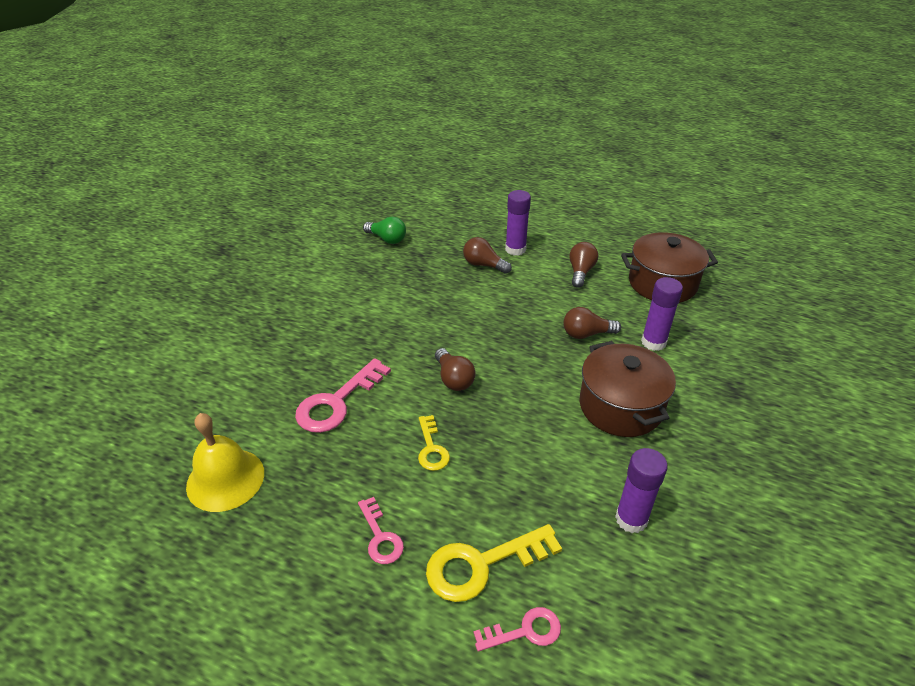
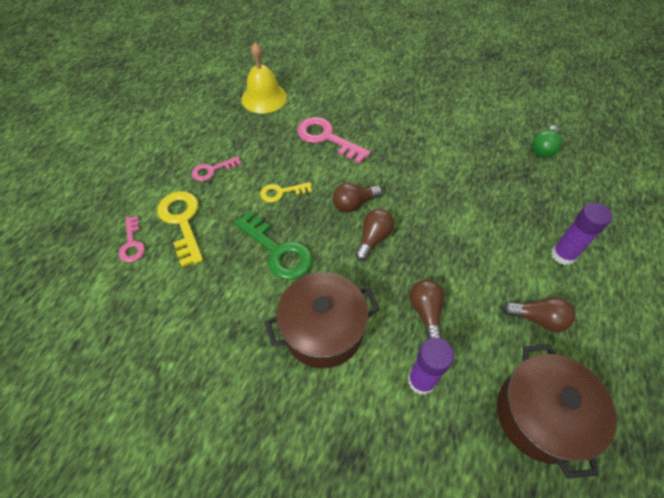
camera: 90 degrees right, 15 degrees up
(483, 265) = (523, 225): brown light bulb -> brown light bulb (373, 238)
(525, 448) = (278, 251): none -> green key
(631, 519) = (201, 319): purple glue stick -> none

